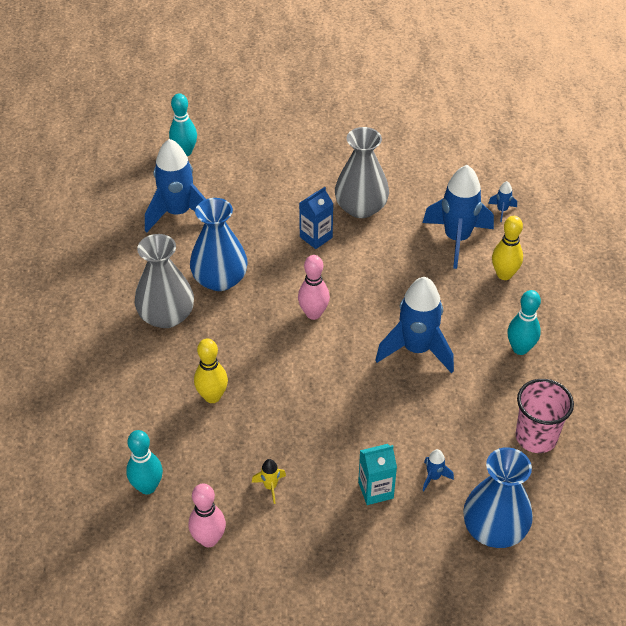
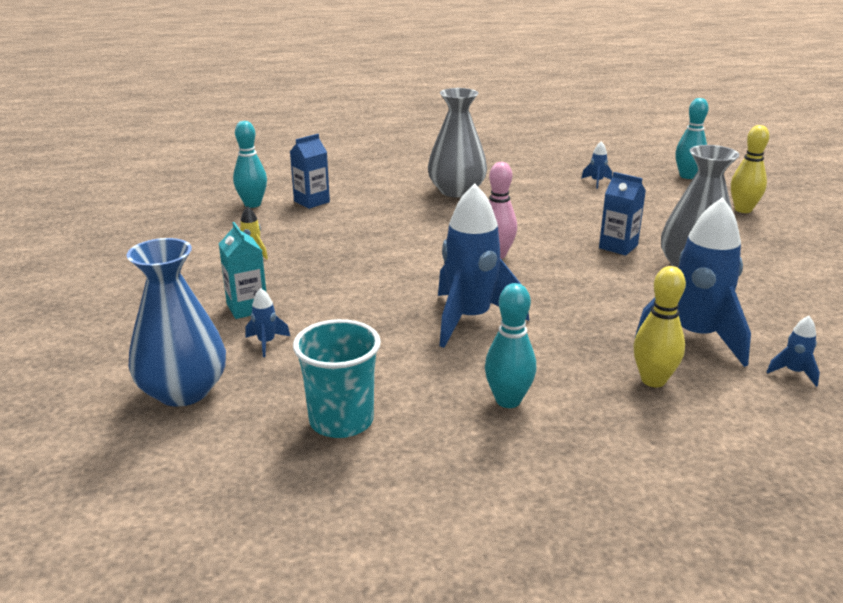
camera: 80 degrees right, 20 degrees down
(156, 434) = (311, 201): none -> blue carton
(178, 213) = (596, 182): blue rocket -> blue rocket, size x0.41
(209, 539) = (192, 233): pink bowling pin -> none
(212, 396) = (362, 218): yellow bowling pin -> yellow bowling pin (743, 210)
(220, 279) = (518, 207): blue vase -> none
(536, 437) = (341, 421): pink cup -> turquoise cup

